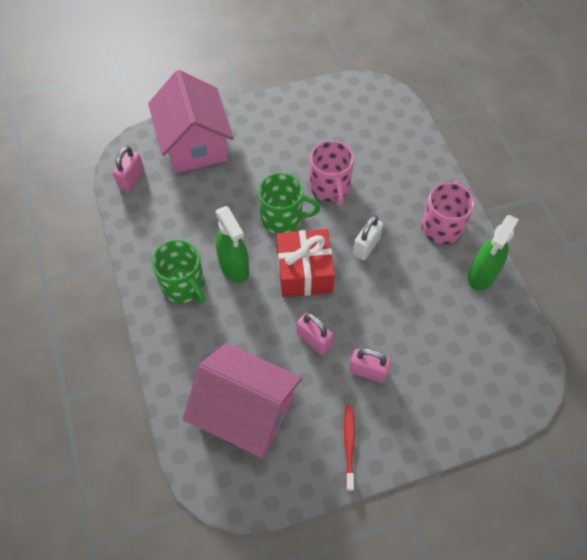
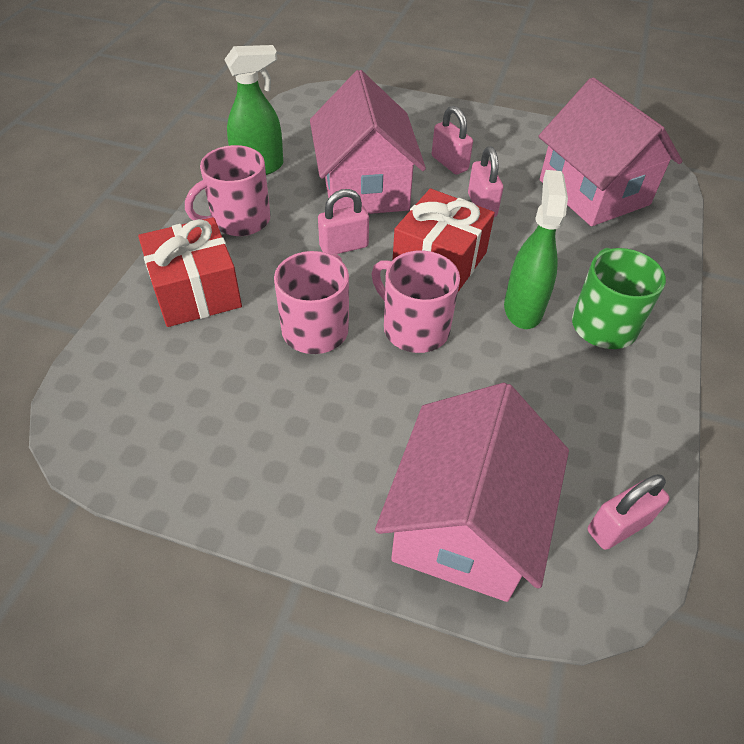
camera: 145 degrees left, 10 degrees down
(283, 218) = (414, 328): green mug -> pink mug
(349, 445) = (511, 135): red toothbrush -> none
(366, 246) = (344, 246): white padlock -> pink padlock
(400, 303) = (365, 188): none -> pink house
(408, 169) = (196, 291): none -> red gift

